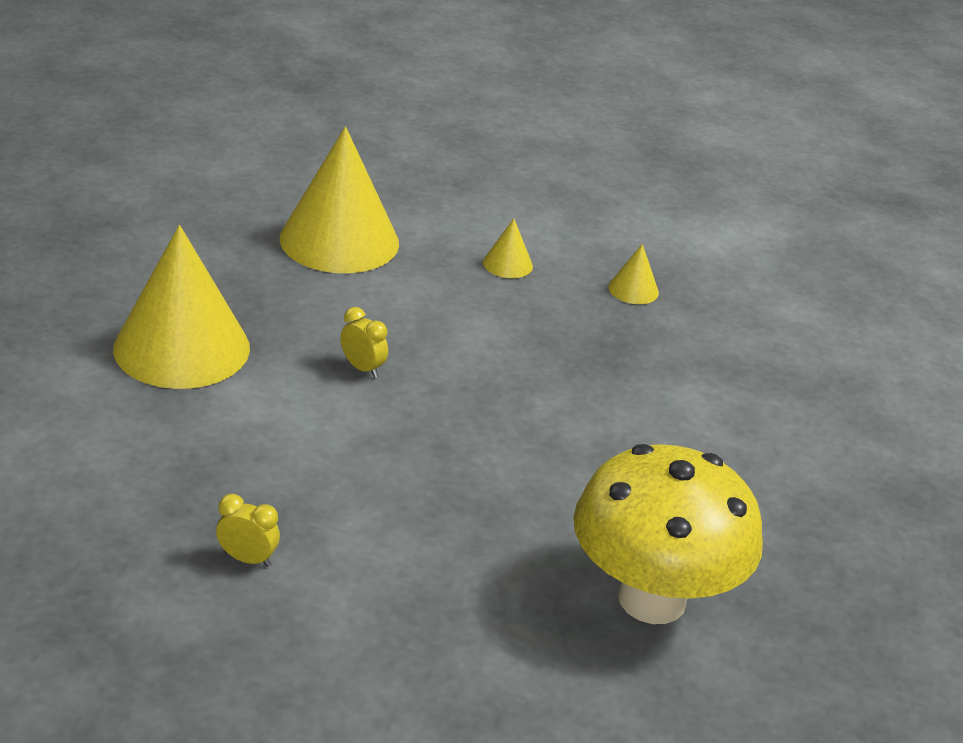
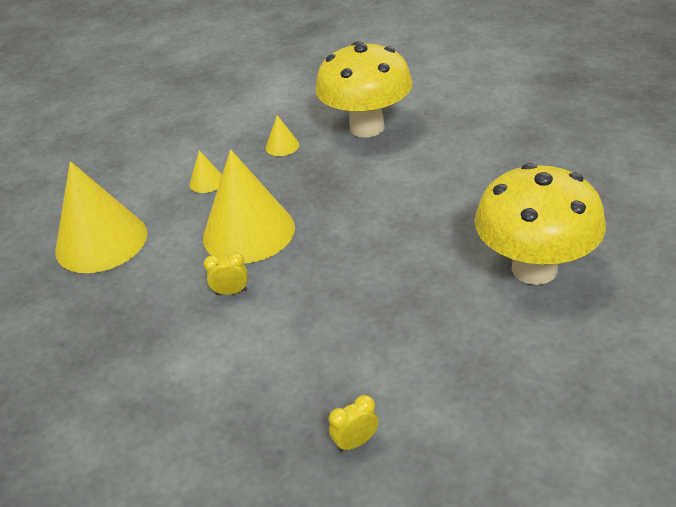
camera: 40 degrees left, 5 degrees up
(182, 348) = (116, 374): yellow cone -> yellow cone (248, 232)
(750, 341) = (367, 127): none -> yellow mushroom

